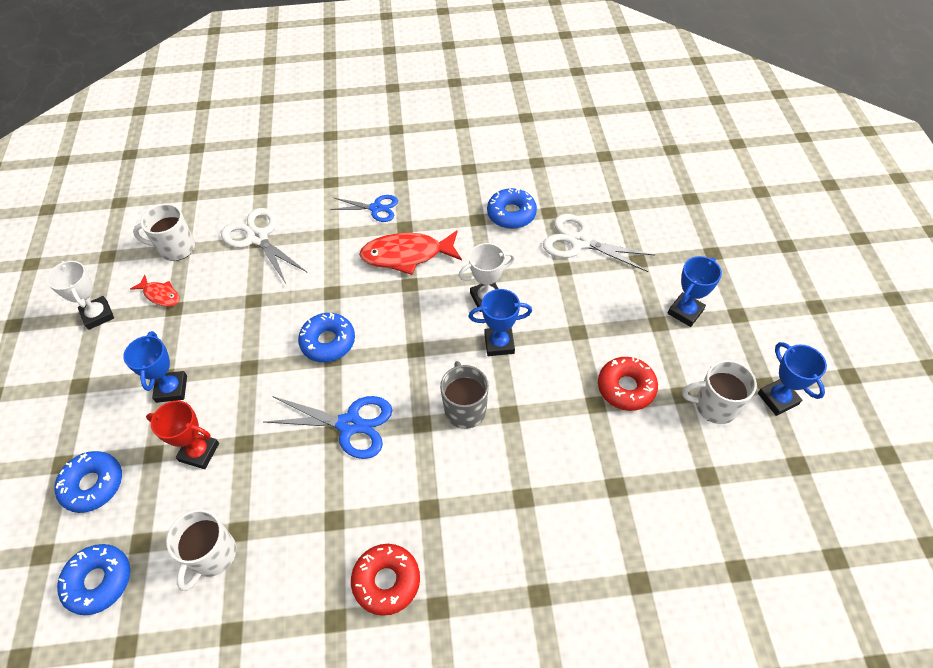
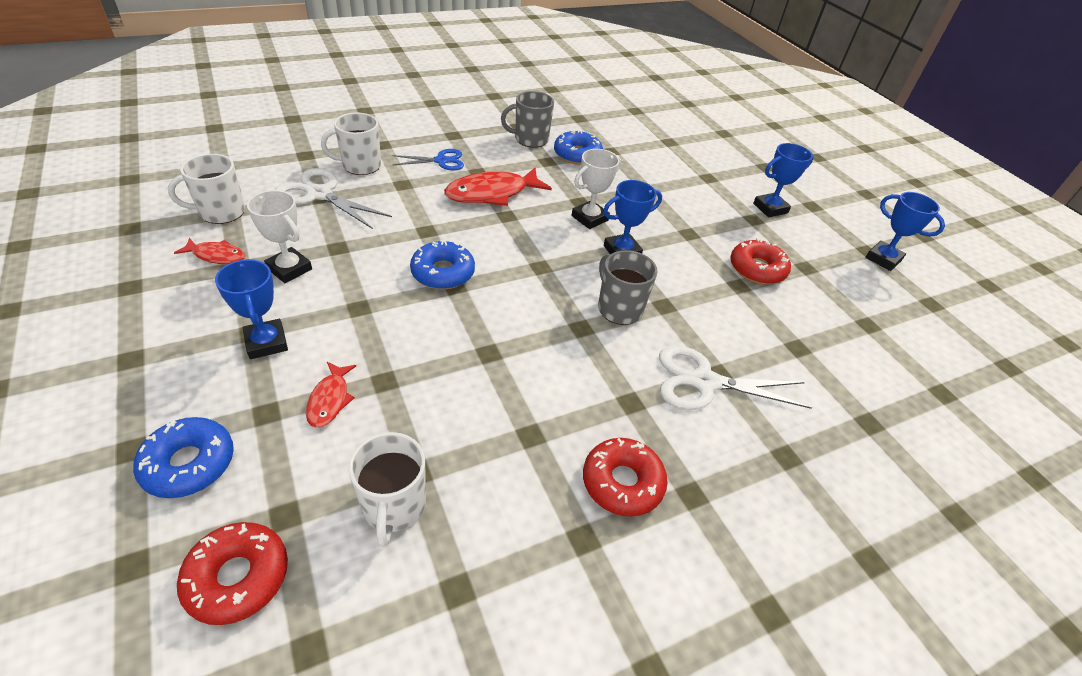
camera: 25 degrees left, 10 degrees down
(98, 315) = (135, 284): white trophy -> white trophy (289, 269)
(99, 581) = (238, 577): blue donut -> red donut
(199, 452) = (330, 400): red trophy -> red fish
(349, 424) = (503, 341): blue scissors -> none
(472, 188) = (530, 139): none -> grey mug
(580, 242) = (650, 169): white scissors -> white scissors (704, 382)
(685, 312) = (770, 208): blue trophy -> blue trophy turned 45 degrees clockwise
(714, 406) = (838, 271): white mug -> white mug (360, 165)

